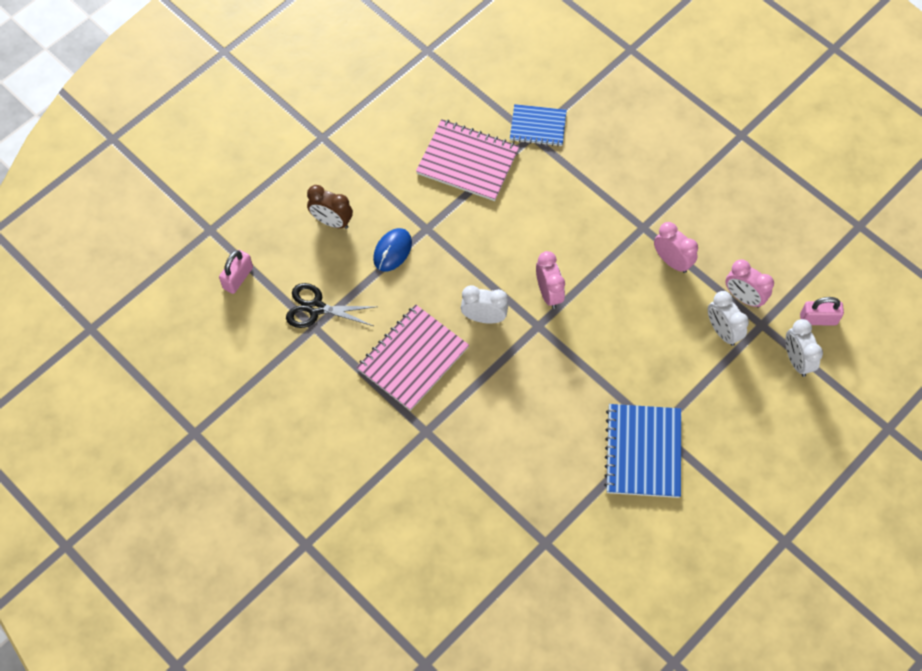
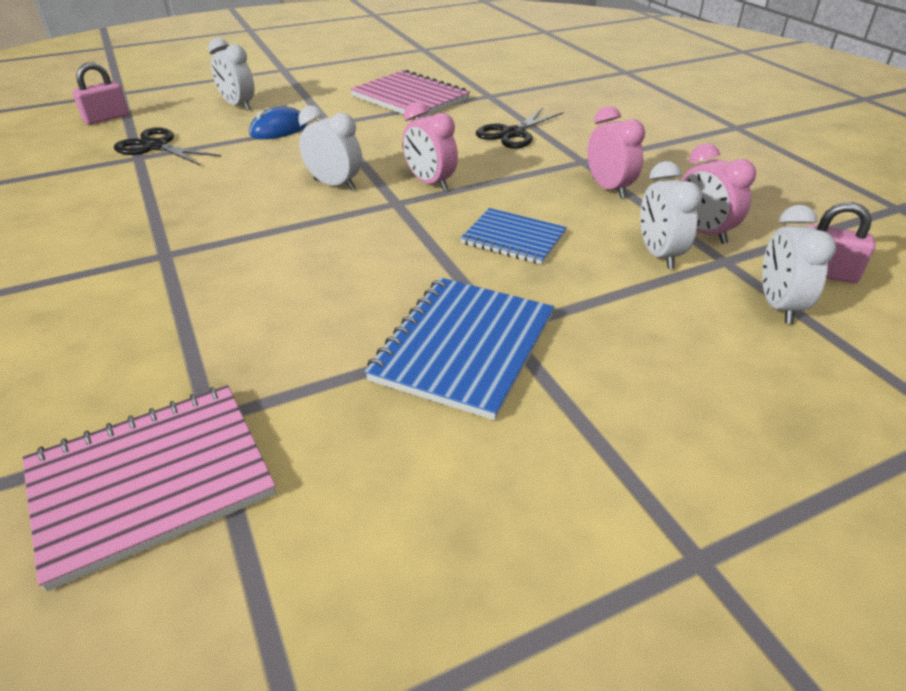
camera: 20 degrees right, 25 degrees down
(332, 221) = (238, 106): brown clock -> white clock
(413, 358) = (218, 196): pink notebook -> pink notebook (151, 481)
(538, 126) = (500, 92): blue notebook -> blue notebook (513, 238)
(548, 293) = (430, 183): pink clock -> pink clock turned 135 degrees clockwise
(577, 200) = (512, 133): none -> black scissors

